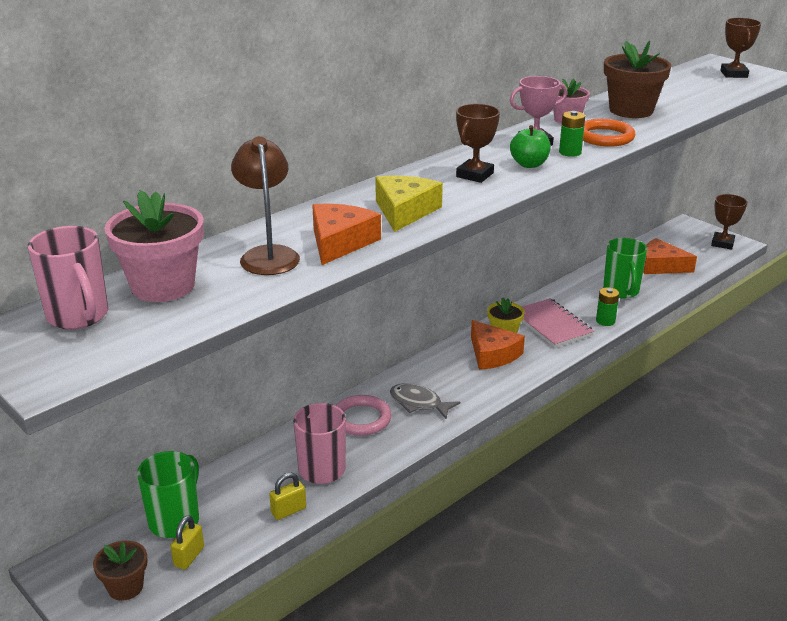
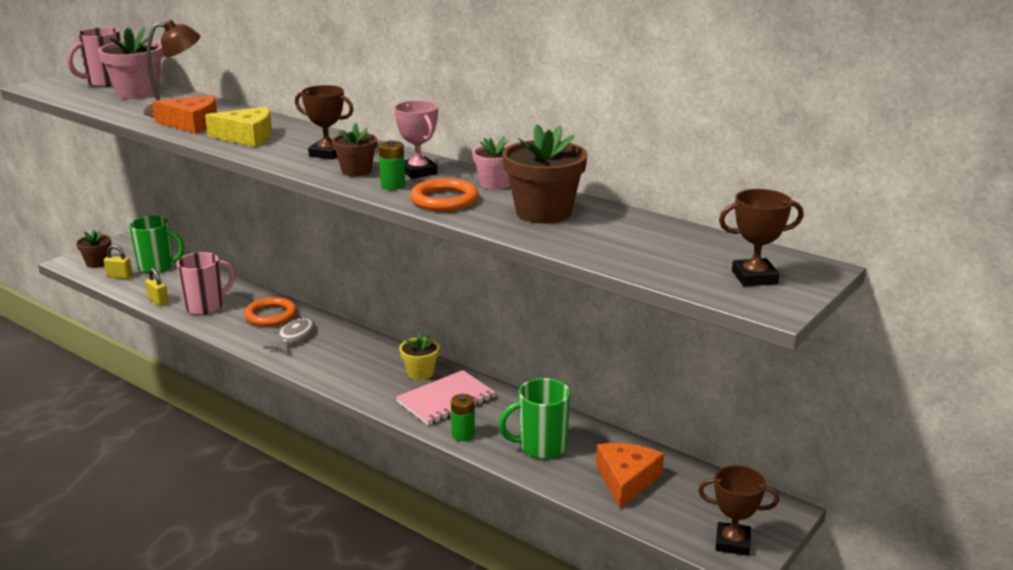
camera: 80 degrees right, 5 degrees down
(361, 419) = (271, 315): pink ring -> orange ring
(492, 354) = (380, 368): orange cheese -> none
(529, 164) = (356, 171): green apple -> brown flower pot

